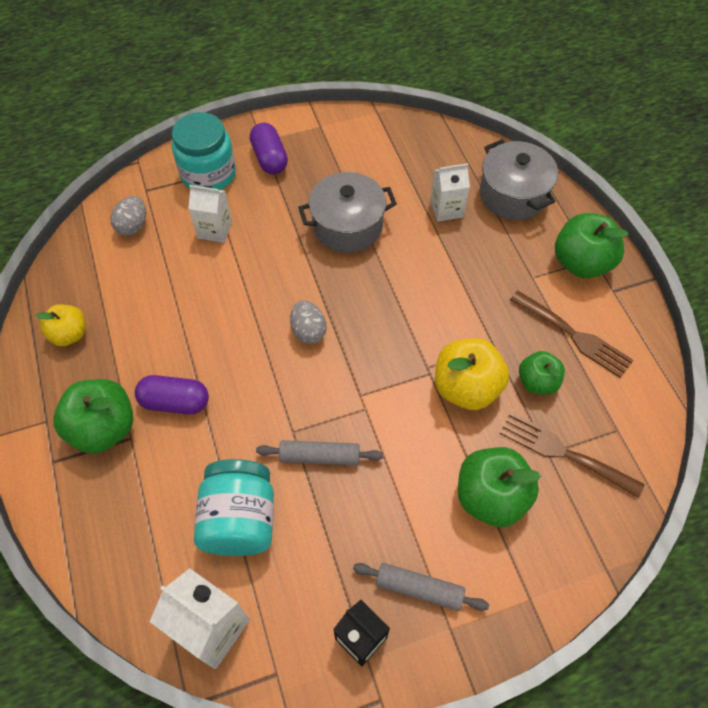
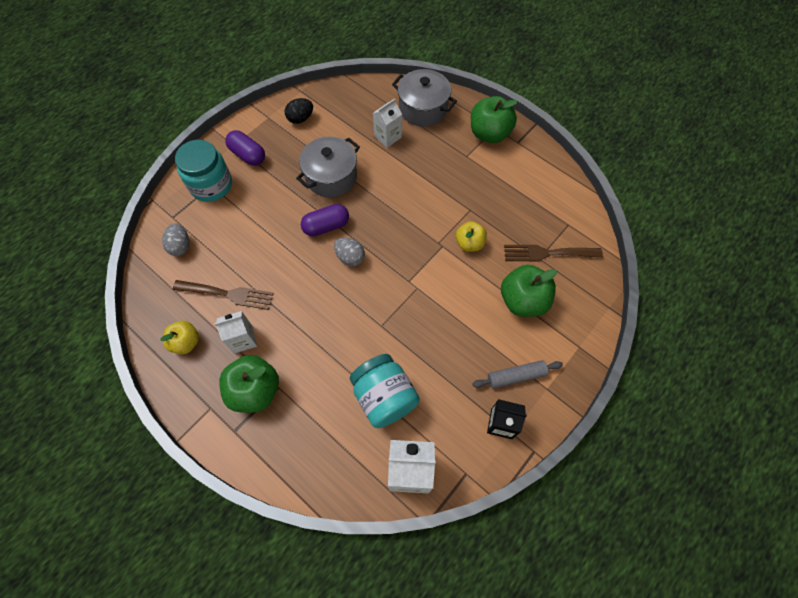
camera: 30 degrees left, 5 degrees up
(175, 402) = (292, 348): purple capsule -> purple capsule (326, 226)
(214, 229) = (242, 221): white carton -> white carton (243, 339)
(320, 456) = (408, 331): grey rolling pin -> none
(355, 143) = (300, 118): none -> black egg
(466, 387) = (469, 243): yellow apple -> yellow apple, size x0.62
(537, 382) = (508, 219): green apple -> none
(574, 336) = (512, 180): brown fork -> brown fork (228, 294)

